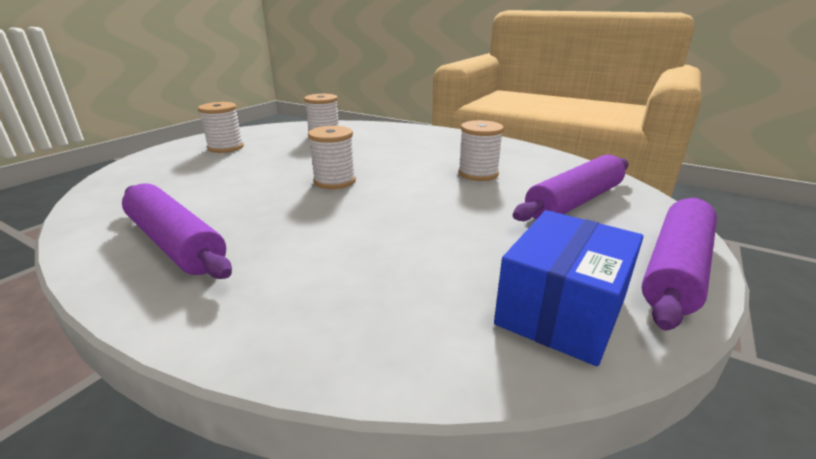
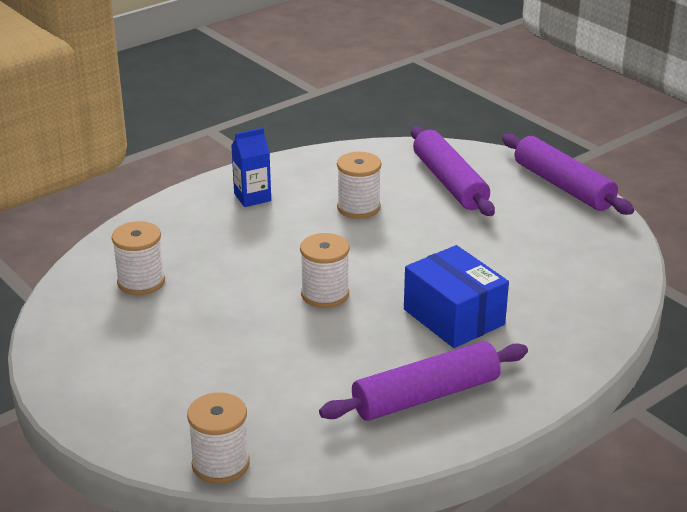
camera: 70 degrees left, 5 degrees up
(226, 147) = (131, 369): white spool -> white spool (220, 464)
(452, 143) = (252, 197): none -> blue carton
(561, 311) = (590, 241): blue box -> blue box (454, 317)

